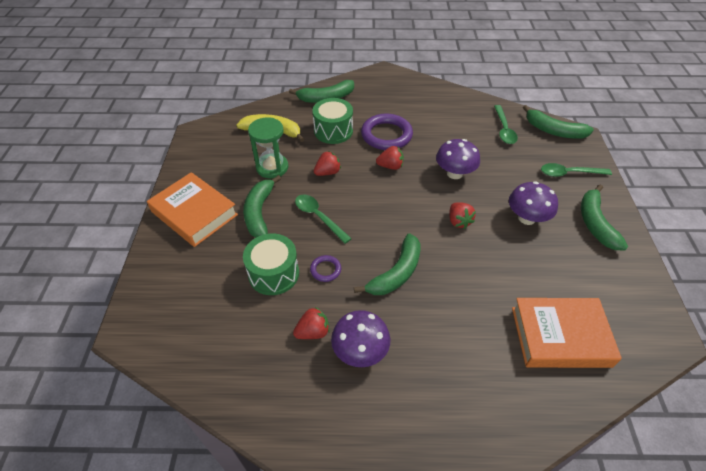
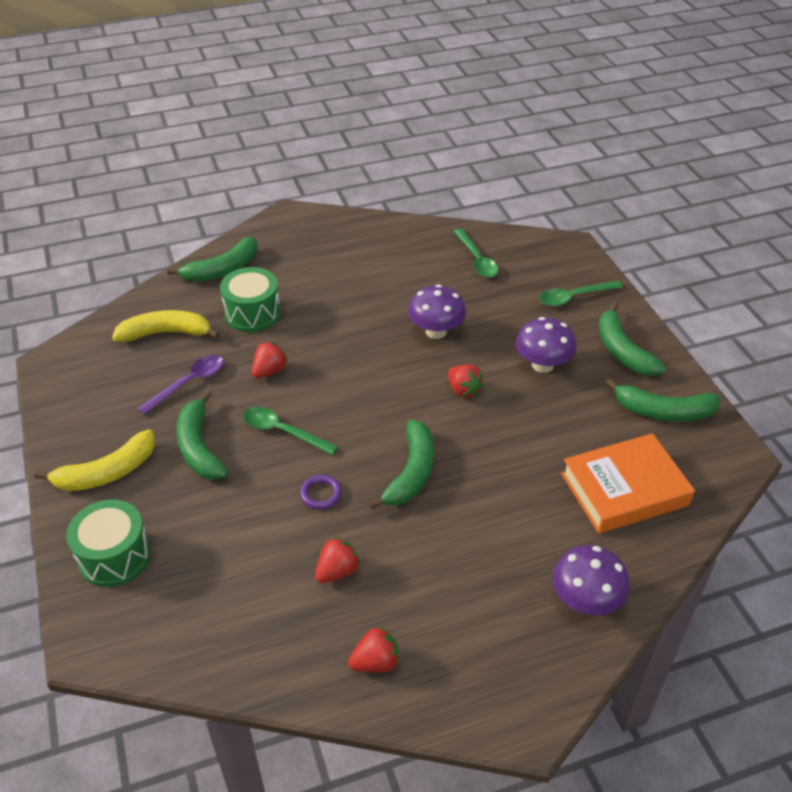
camera: 20 degrees left, 5 degrees down
(194, 213) = (107, 472): orange book -> yellow banana
(272, 167) = (189, 383): green hourglass -> purple spoon
(274, 273) = (255, 518): green drum -> green drum (114, 556)
(360, 351) = (404, 575): purple mushroom -> purple mushroom (585, 600)
(386, 135) = (328, 302): purple ring -> none
(390, 166) = (350, 342): red strawberry -> red strawberry (375, 662)
(553, 131) = (538, 247): green banana -> green banana (663, 411)

